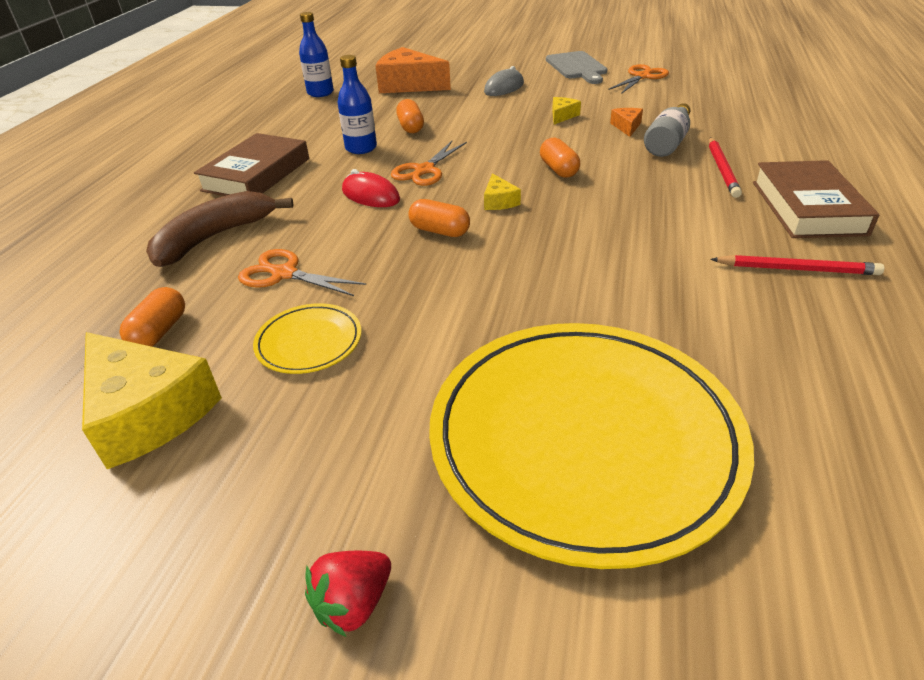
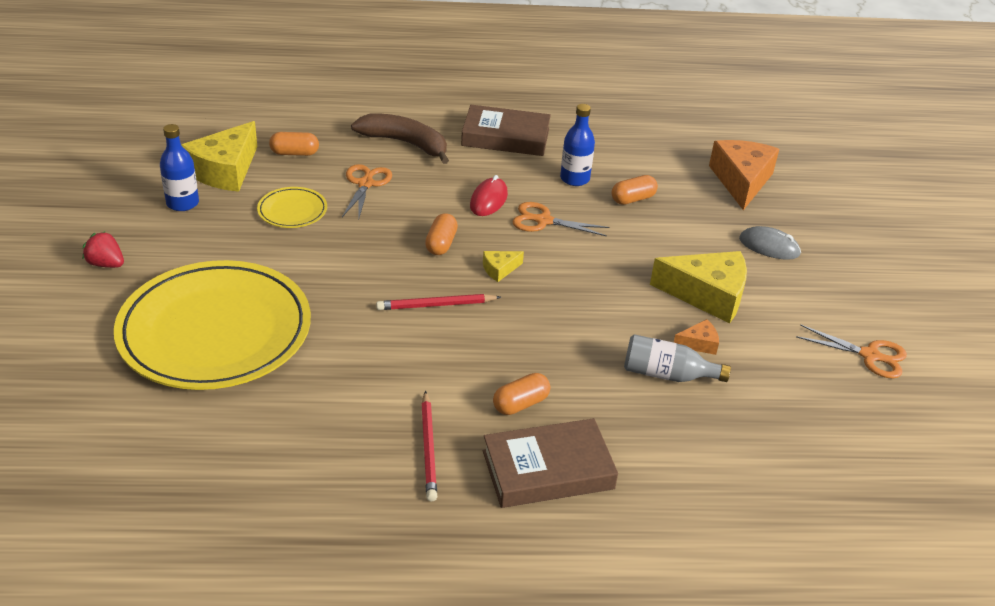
camera: 70 degrees right, 0 degrees up
(320, 93) = (691, 131): blue bottle -> blue bottle (182, 203)
(558, 169) = (574, 300): orange capsule -> orange capsule (520, 404)
(562, 116) = (707, 295): yellow cheese -> yellow cheese, size x2.21
(577, 67) = (872, 298): grey cutting board -> none
(722, 169) = (615, 413): red pencil -> red pencil (436, 305)

